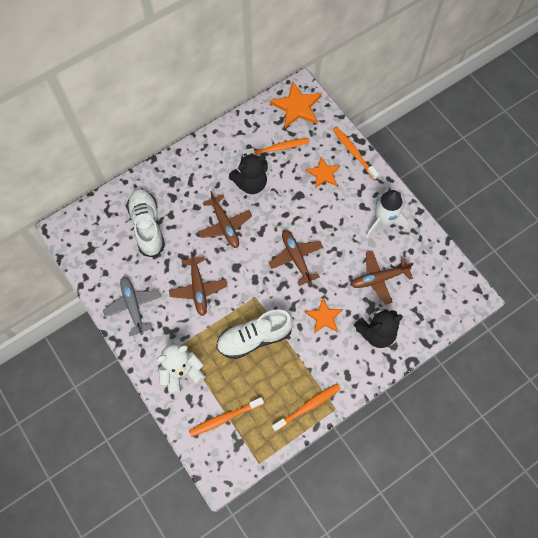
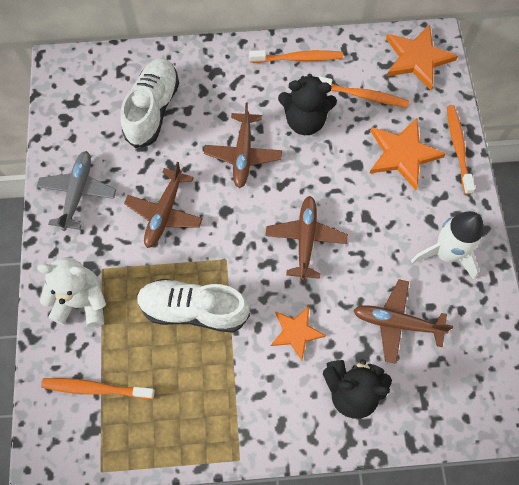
camera: 30 degrees right, 0 degrees up
(308, 406) = (206, 435): orange toothbrush -> orange toothbrush (298, 58)
(323, 174) = (403, 154): orange star -> orange star, size x1.55

